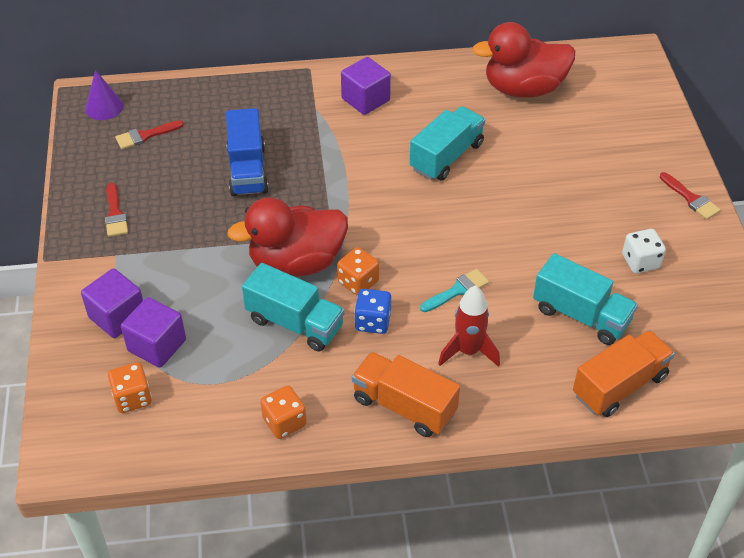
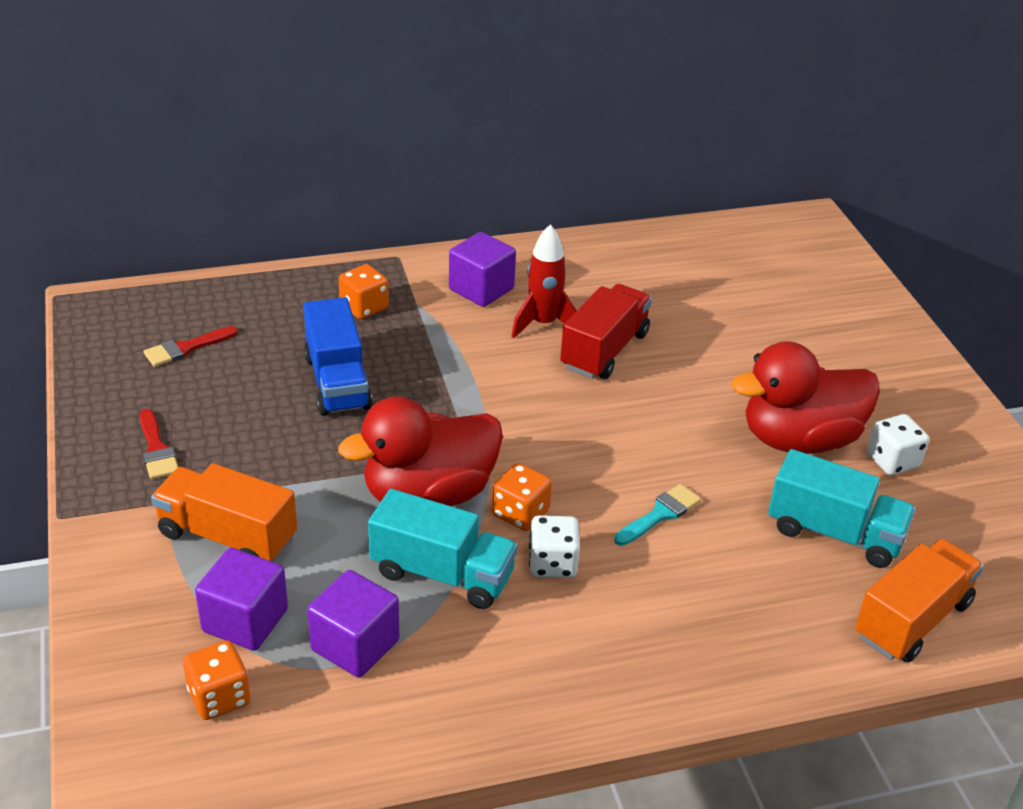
camera: 10 degrees left, 10 degrees down
(104, 107) = (122, 316): purple cone -> none
(117, 316) = (180, 585): purple cube -> purple cube (355, 645)
(284, 422) = (454, 711): orange dice -> orange dice (364, 307)
(373, 321) = (552, 563): blue dice -> white dice
(404, 406) = (623, 673): orange truck -> orange truck (227, 536)
(446, 157) = (604, 350): turquoise truck -> red truck
(468, 351) = (694, 592): red rocket -> red rocket (543, 324)
(523, 89) = (684, 266): red duck -> red duck (799, 439)
(691, 199) = (933, 381): red brush -> none

